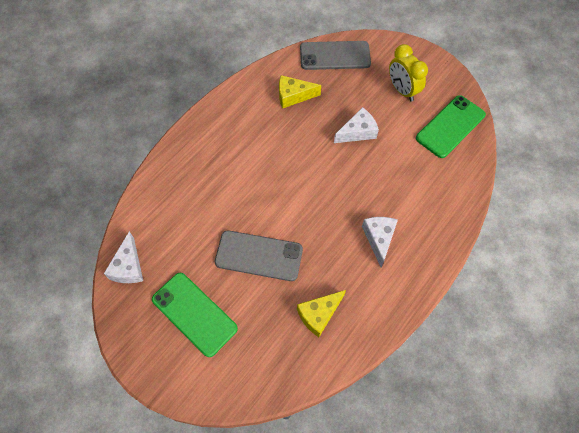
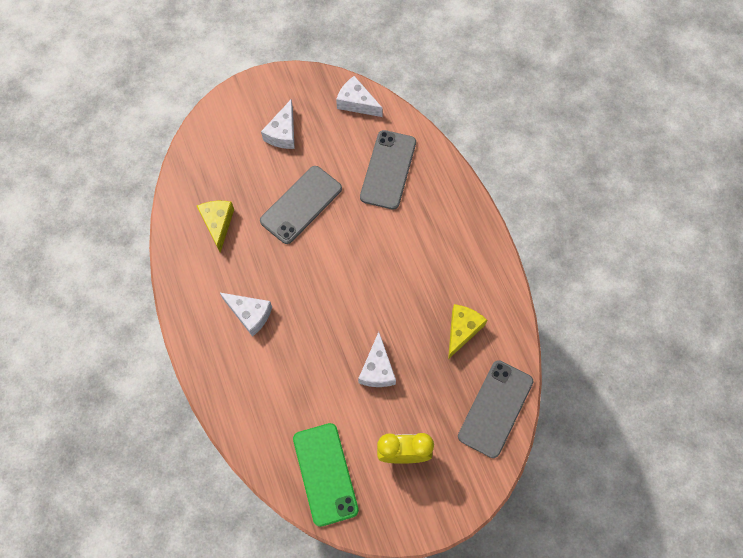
camera: 120 degrees right, 5 degrees up
(186, 206) = (388, 170): none -> grey phone
(194, 314) = (283, 133): green phone -> white cheese

